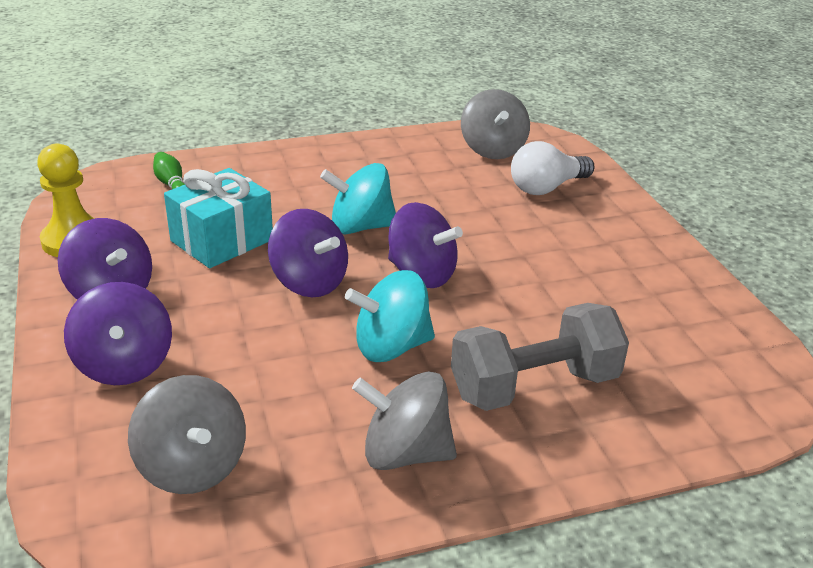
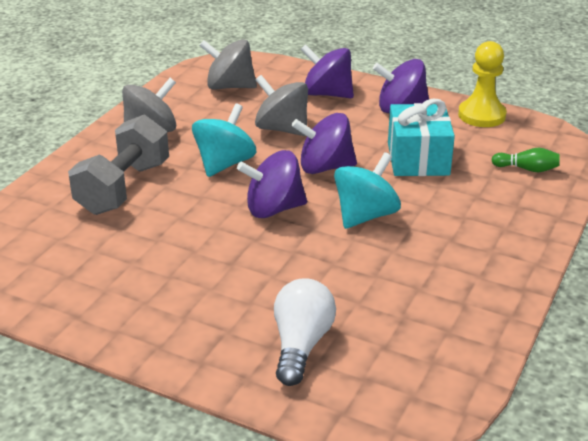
camera: 135 degrees right, 0 degrees up
(492, 150) = (411, 361): grey spinning top -> grey spinning top (282, 129)

